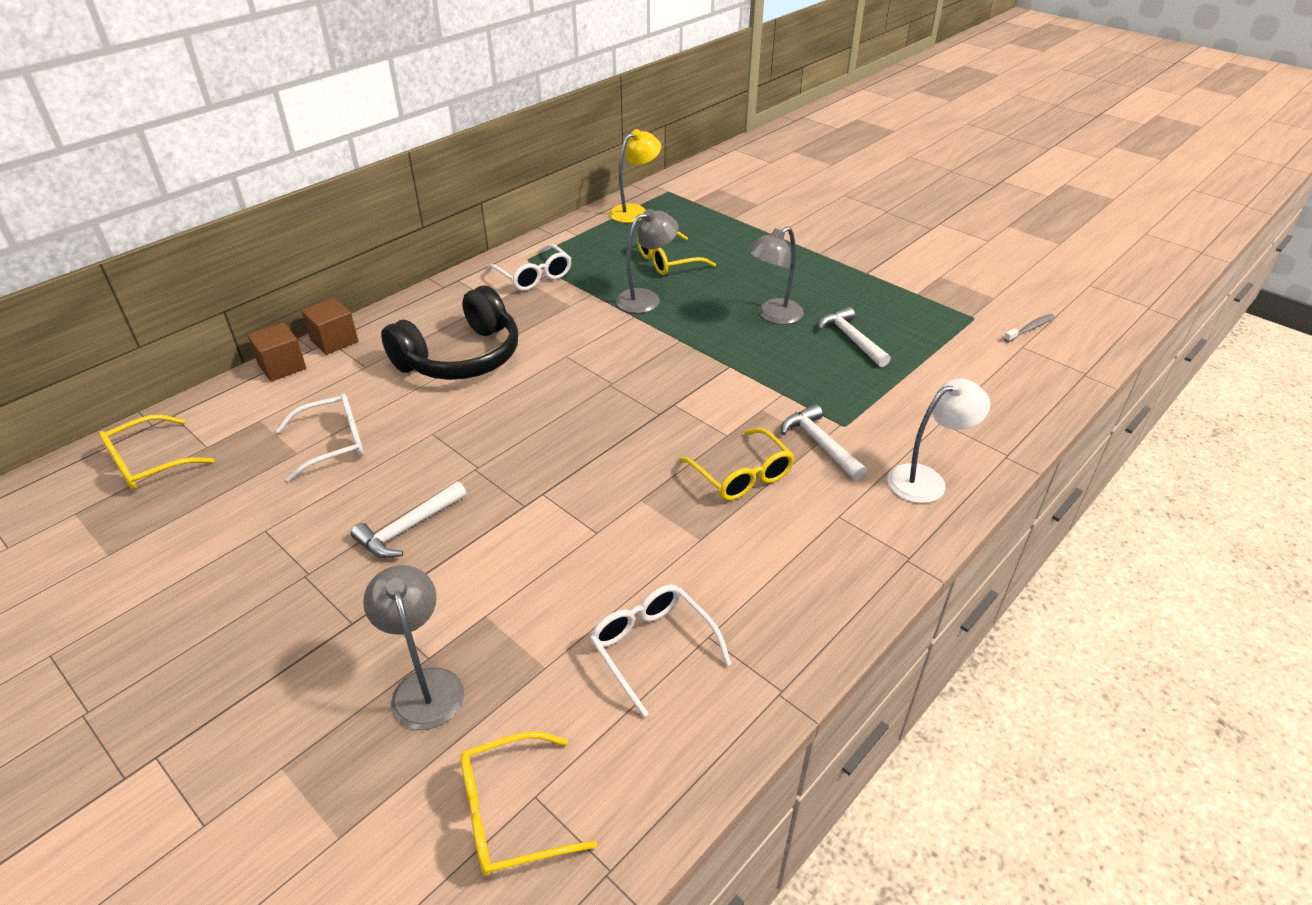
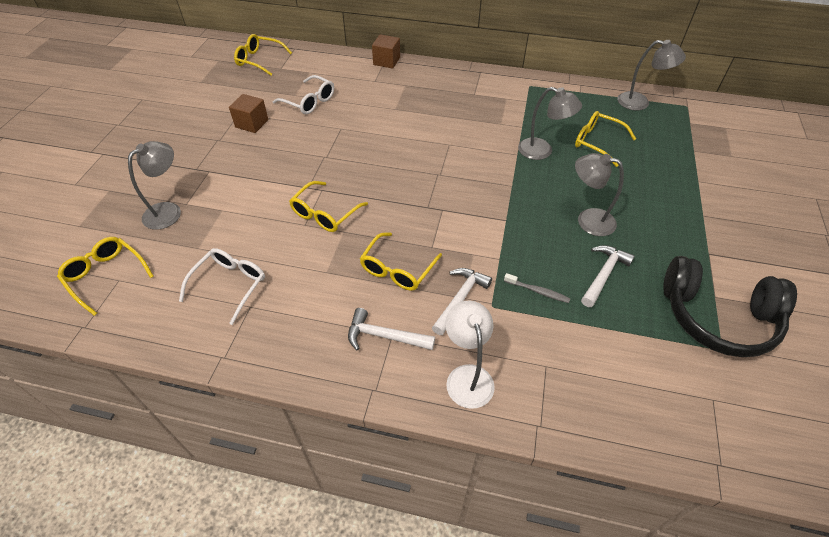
camera: 60 degrees right, 10 degrees up
(282, 366) = (353, 57): brown cube -> brown cube (252, 123)
(408, 528) = (266, 155): white hammer -> white hammer (384, 336)
(461, 357) = (411, 107): black headphones -> black headphones (717, 317)
(533, 276) = (515, 96): white glasses -> none
(592, 505) = (325, 213): none -> yellow glasses
(635, 211) = (640, 103): yellow lamp -> grey lamp
(926, 479) = (467, 376): white lamp -> white lamp turned 135 degrees counterclockwise
(1029, 329) = (749, 398): grey toothbrush -> grey toothbrush (537, 291)

